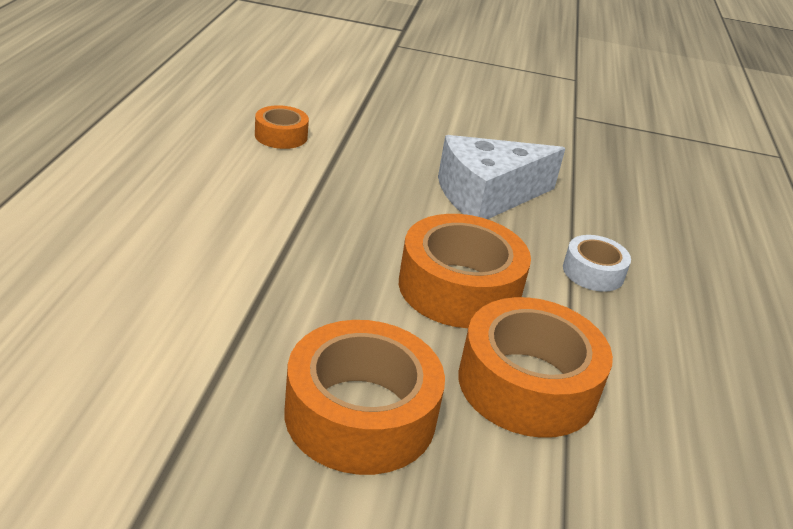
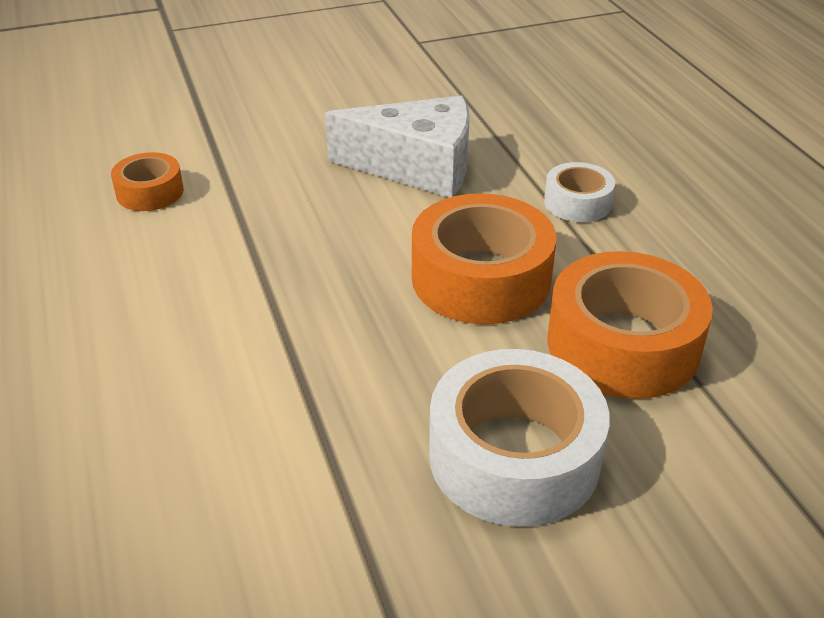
camera: 25 degrees left, 5 degrees up
(360, 414) = (514, 456): orange tape -> white tape
(487, 196) = (417, 167): white cheese -> white cheese turned 120 degrees counterclockwise

